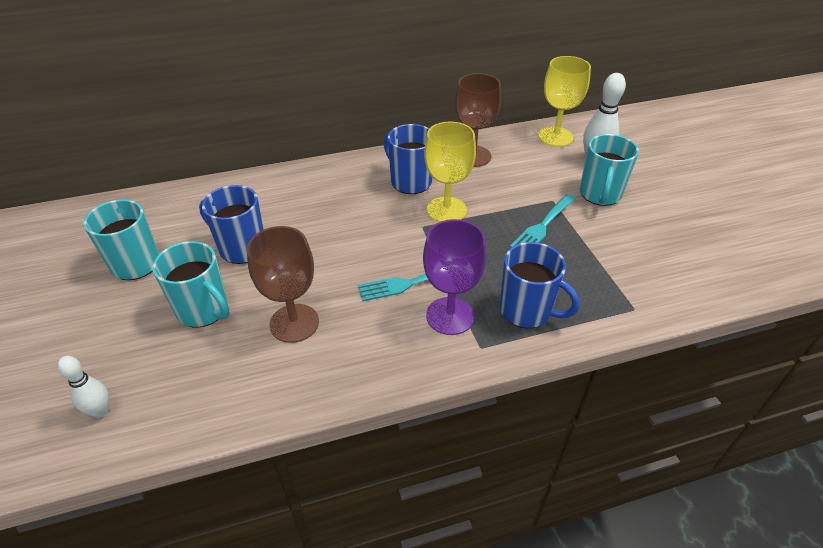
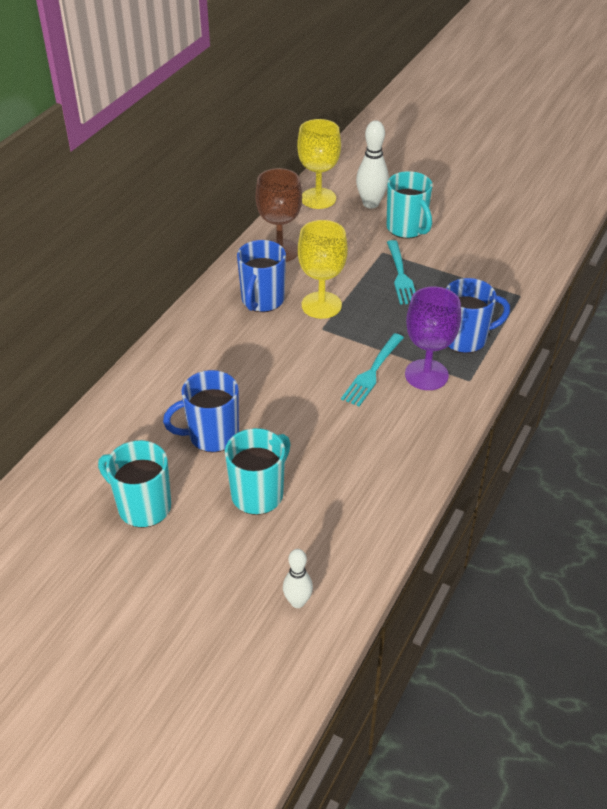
camera: 45 degrees left, 0 degrees up
(204, 310) = (258, 494): turquoise mug -> turquoise mug turned 45 degrees counterclockwise
(294, 323) = (336, 453): brown goblet -> none
(410, 182) = (262, 300): blue mug -> blue mug turned 75 degrees counterclockwise

